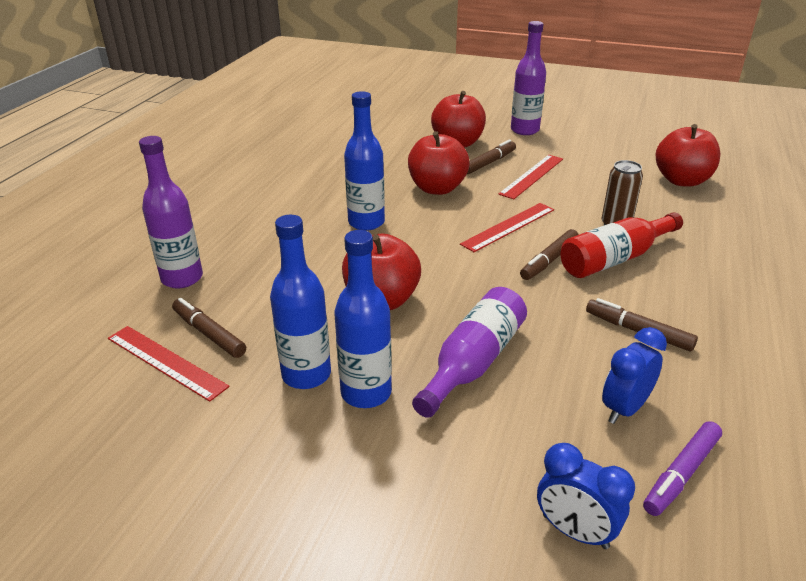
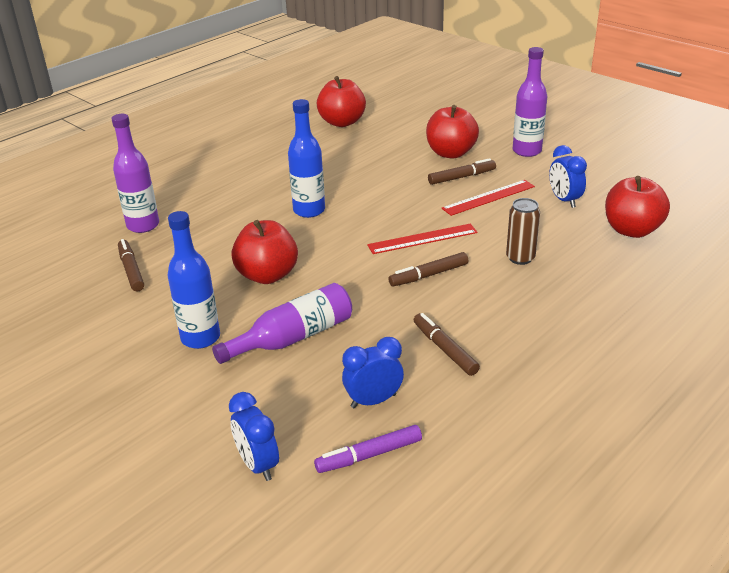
camera: 25 degrees right, 0 degrees up
(166, 362) = (91, 282): red ruler -> none
(306, 375) = (172, 315): blue bottle -> none
(437, 188) = (393, 192): red apple -> red apple (342, 122)
(600, 166) = (564, 200): none -> blue clock
(615, 259) = (488, 287): red bottle -> none

